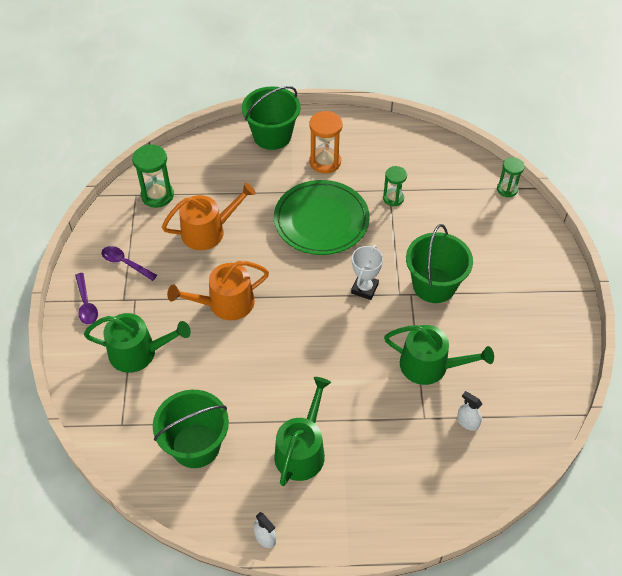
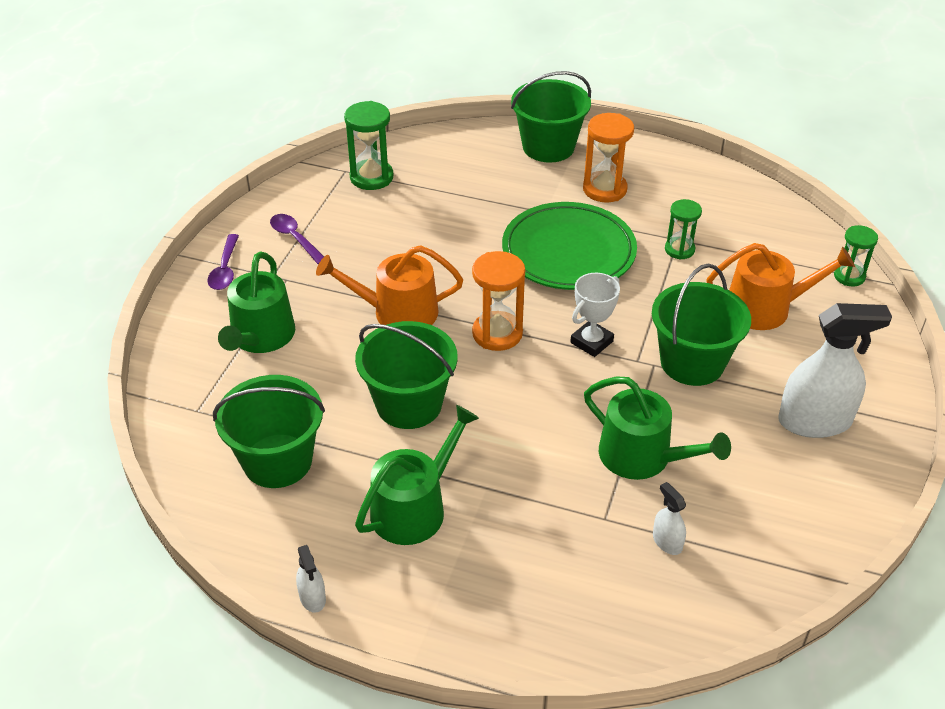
camera: 20 degrees right, 10 degrees down
(138, 352) = (260, 337): green watering can -> green watering can turned 75 degrees clockwise
(208, 231) = (415, 229): orange watering can -> orange watering can (766, 308)
(265, 374) = (409, 404): none -> green bucket
(300, 300) = (497, 333): none -> orange hourglass
(523, 306) = (814, 421): none -> white spray bottle

